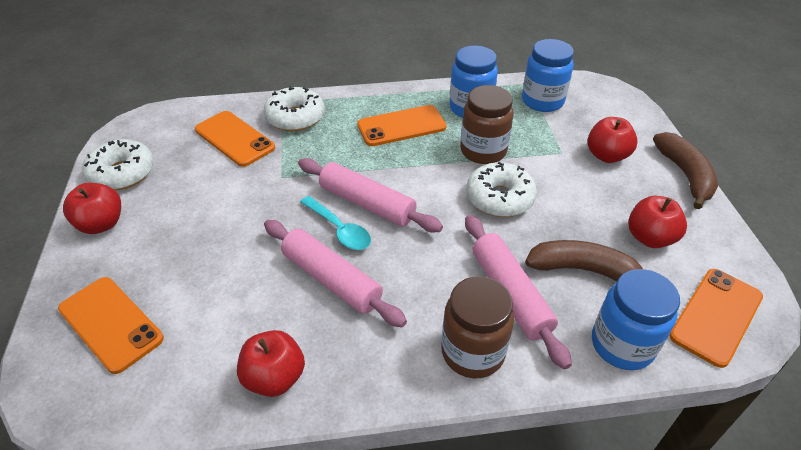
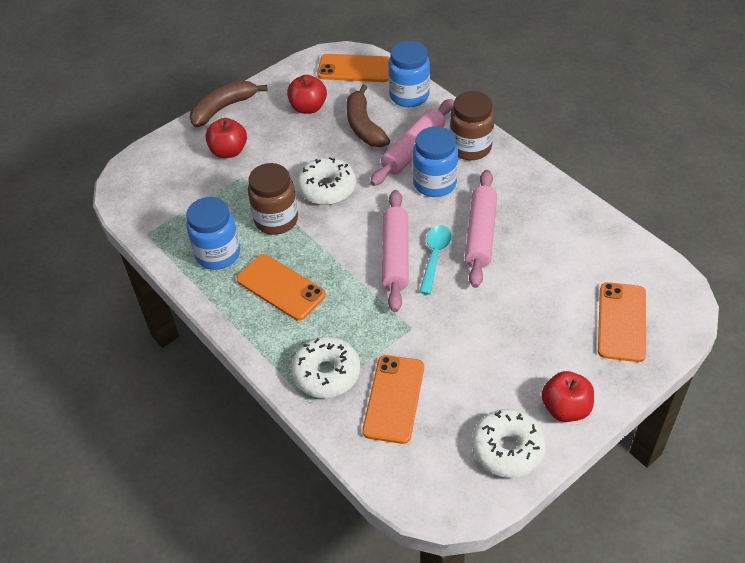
camera: 120 degrees left, 5 degrees up
(275, 377) = (568, 217): red apple -> none
(542, 101) = (172, 212): blue jar -> blue jar (434, 183)

